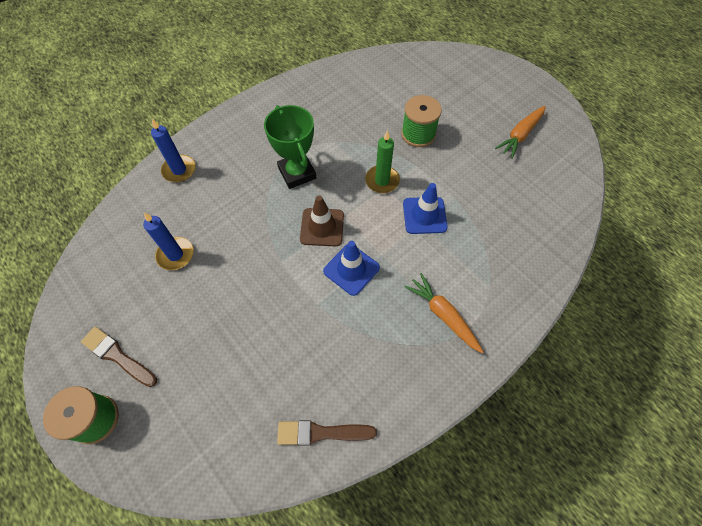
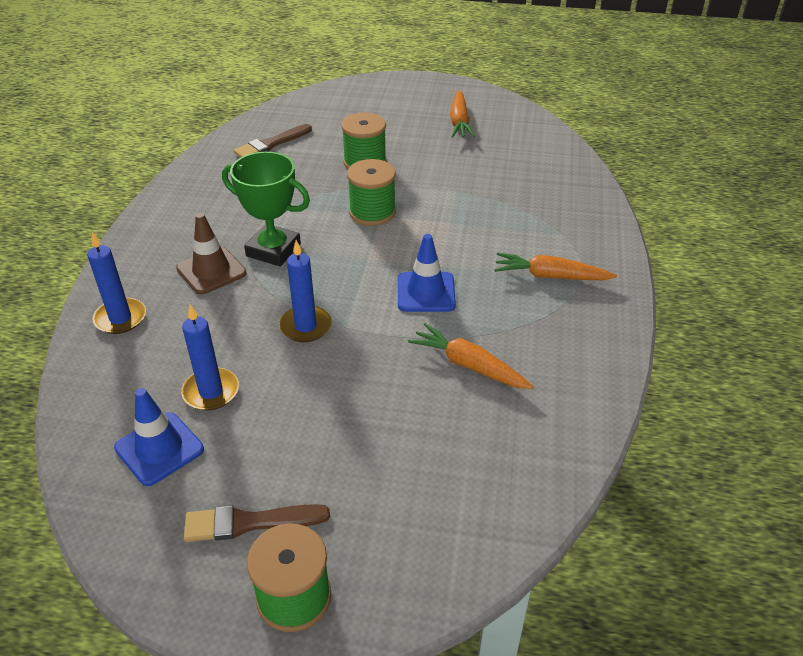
camera: 40 degrees left, 20 degrees down
(261, 245) = (305, 326): none -> blue candle
(320, 345) = (468, 365): none -> orange carrot
(321, 433) = (553, 429): brown brush -> brown brush (271, 144)
(322, 227) = (355, 277): brown traffic cone -> brown traffic cone (211, 271)
(382, 181) = (372, 212): green candle -> green spool
(424, 215) = (445, 217): blue traffic cone -> blue traffic cone (159, 449)

